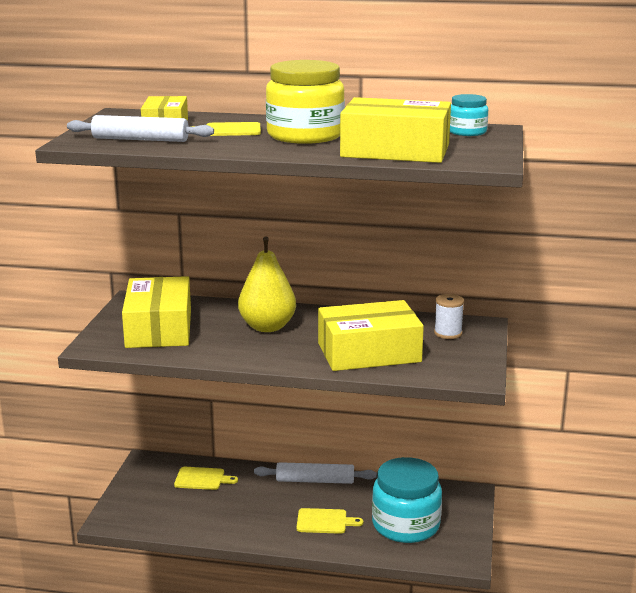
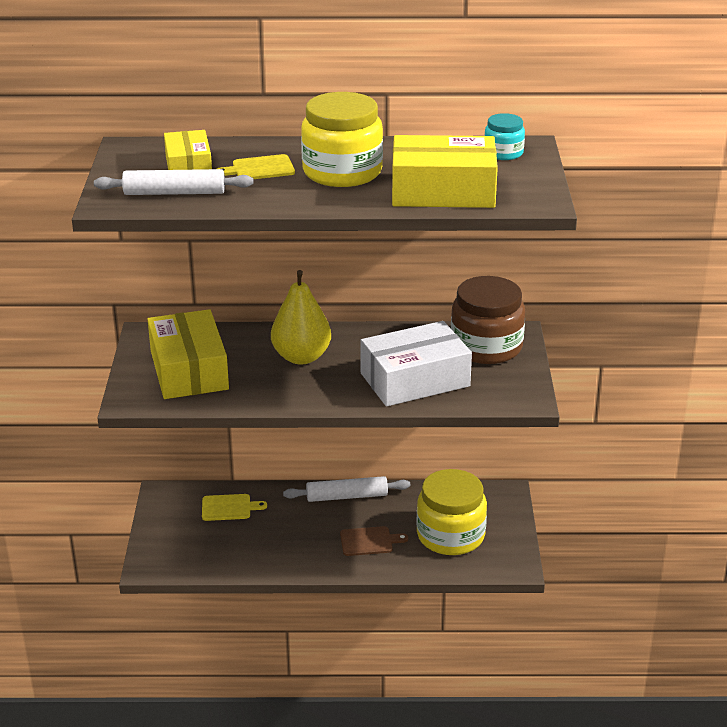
camera: 10 degrees left, 10 degrees up
(324, 521) = (369, 541): yellow cutting board -> brown cutting board
(369, 352) = (415, 380): yellow box -> white box
(405, 525) = (450, 535): turquoise jar -> yellow jar
(448, 333) = (486, 347): white spool -> brown jar

